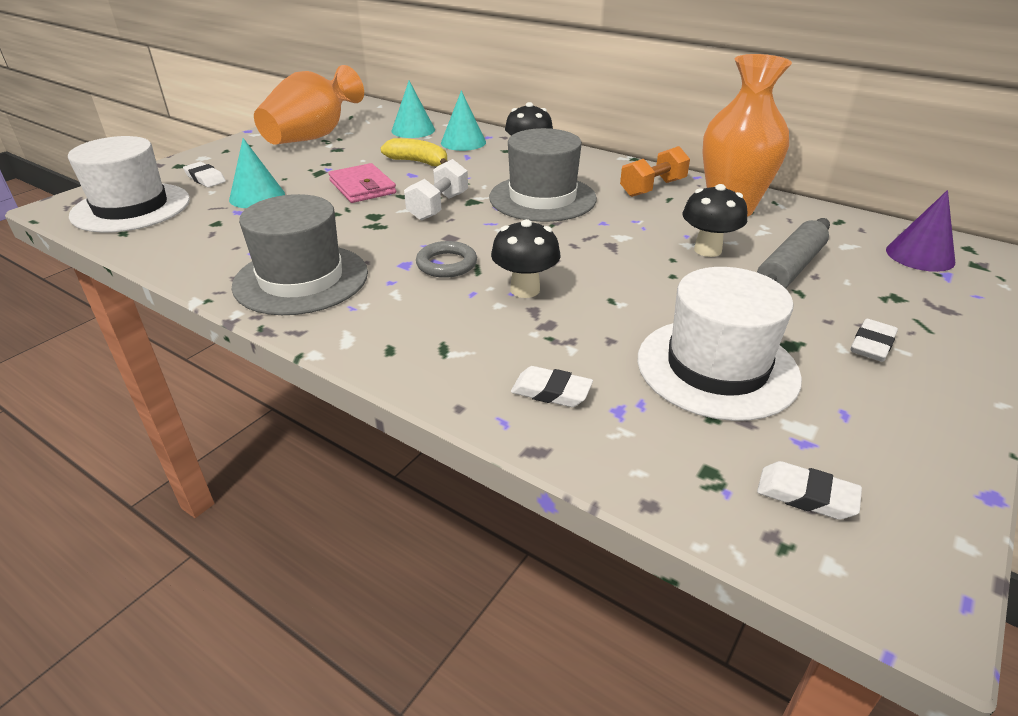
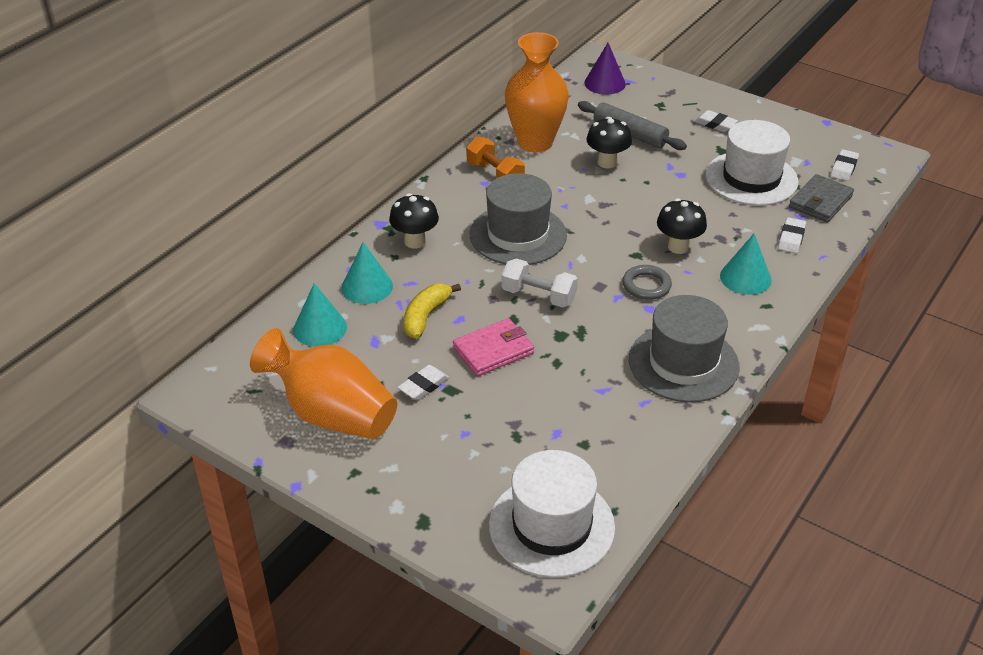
camera: 90 degrees left, 5 degrees up
(205, 178) = (468, 484): white eraser -> white eraser (423, 386)
(257, 196) = (519, 426): turquoise cone -> turquoise cone (745, 278)
(670, 442) = (820, 201): none -> grey wallet

